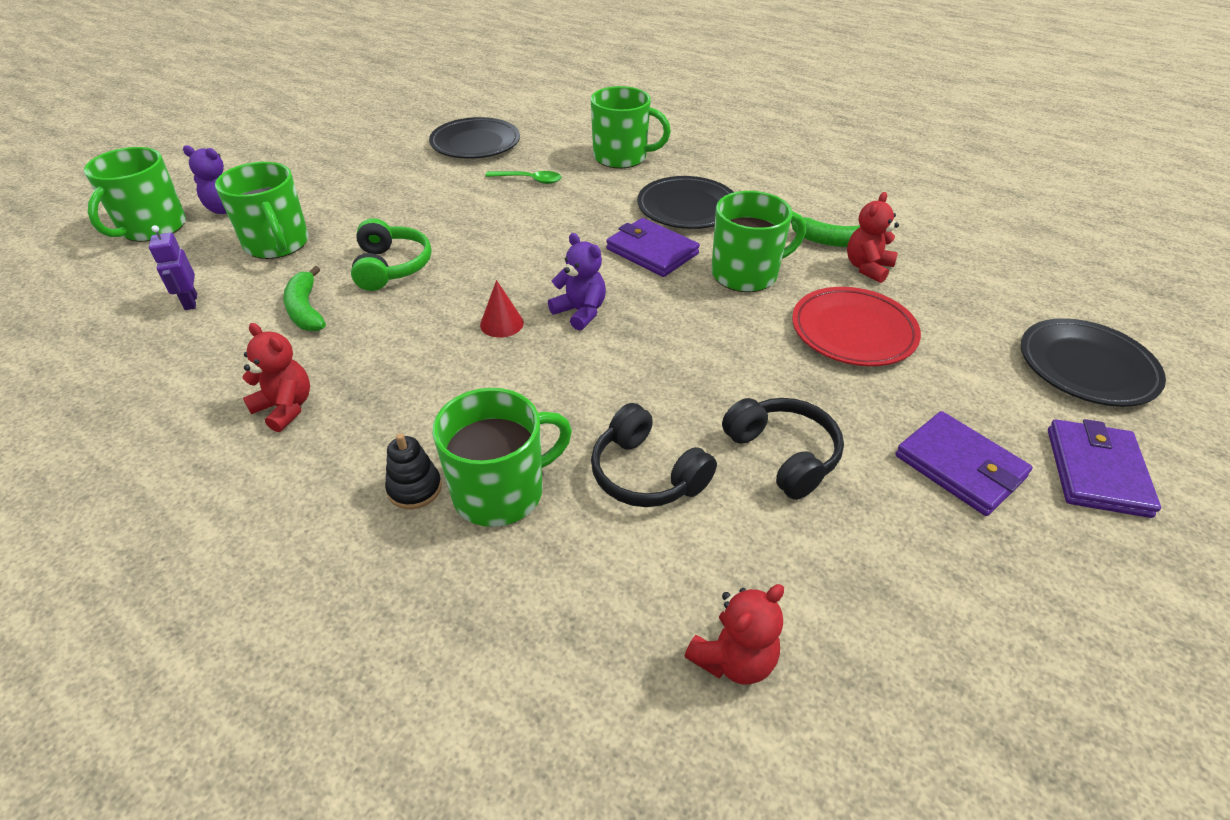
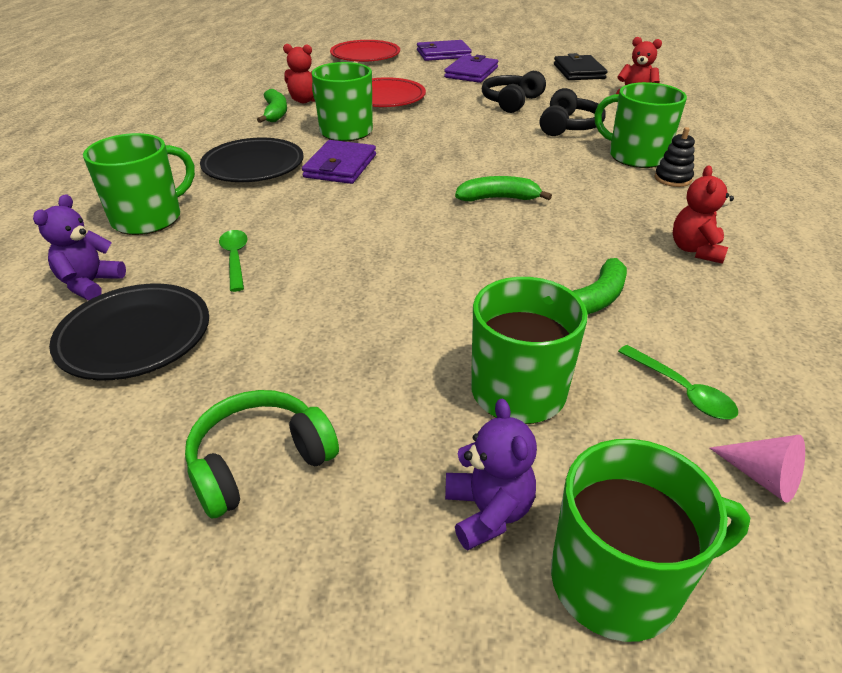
camera: 115 degrees left, 5 degrees down
(112, 295) = (762, 477): none -> pink cone
(190, 302) = (682, 390): purple robot -> green spoon
(391, 267) = (480, 280): green headphones -> green headphones (260, 462)
(502, 323) = (498, 198): red cone -> green banana
(580, 312) = (451, 174): purple teddy bear -> purple teddy bear (90, 284)
(621, 157) = (149, 218): green mug -> green mug turned 60 degrees clockwise
(934, 652) = (578, 71): none -> black wallet
(1086, 367) = (365, 56): black plate -> red plate

